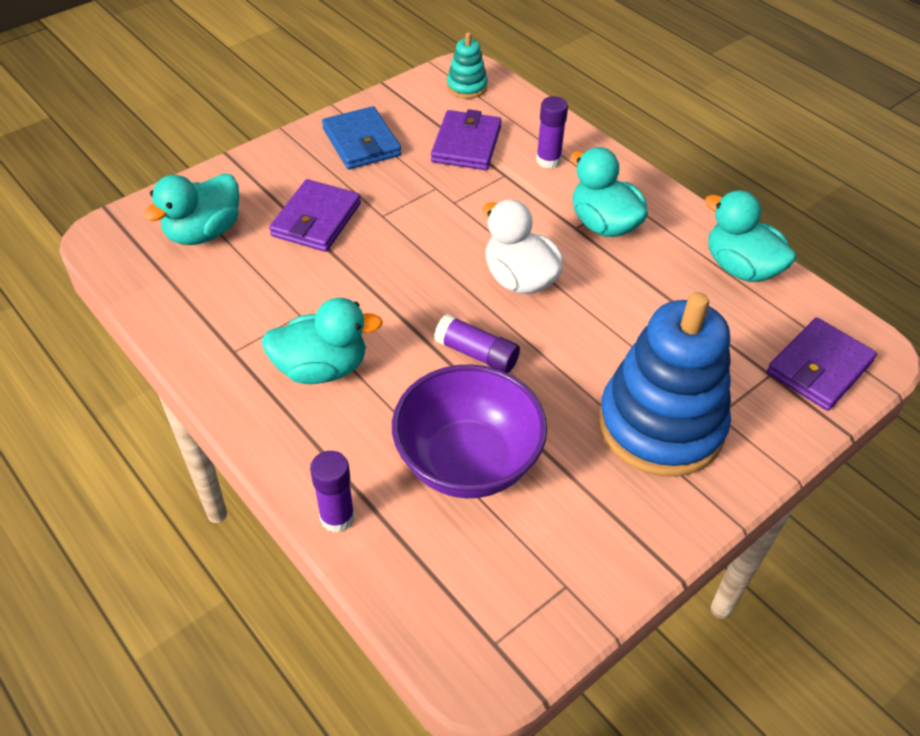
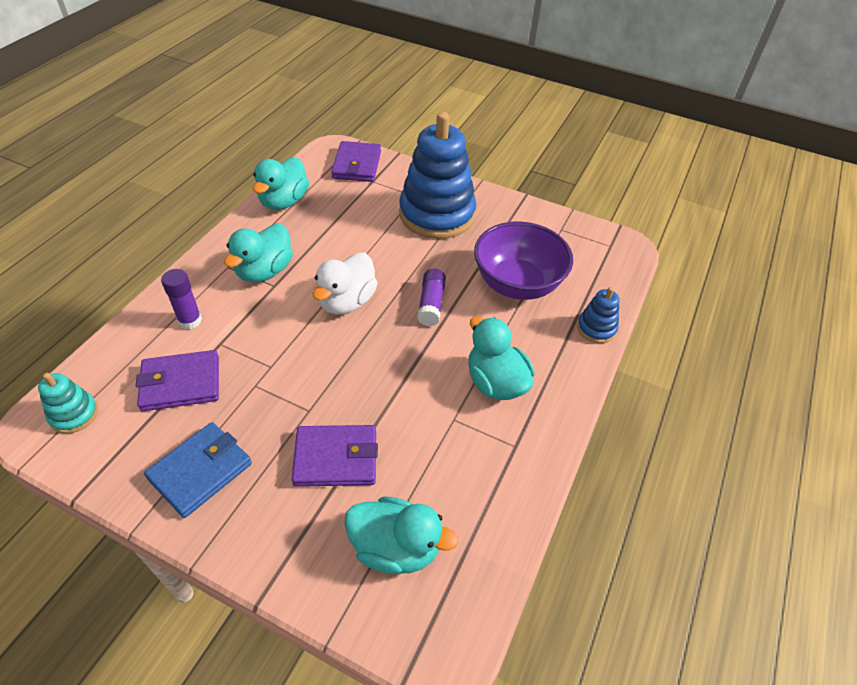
camera: 115 degrees left, 0 degrees up
(337, 517) = (596, 328): purple glue stick -> blue stacking toy
(819, 367) = (357, 165): purple wallet -> purple wallet turned 75 degrees clockwise

